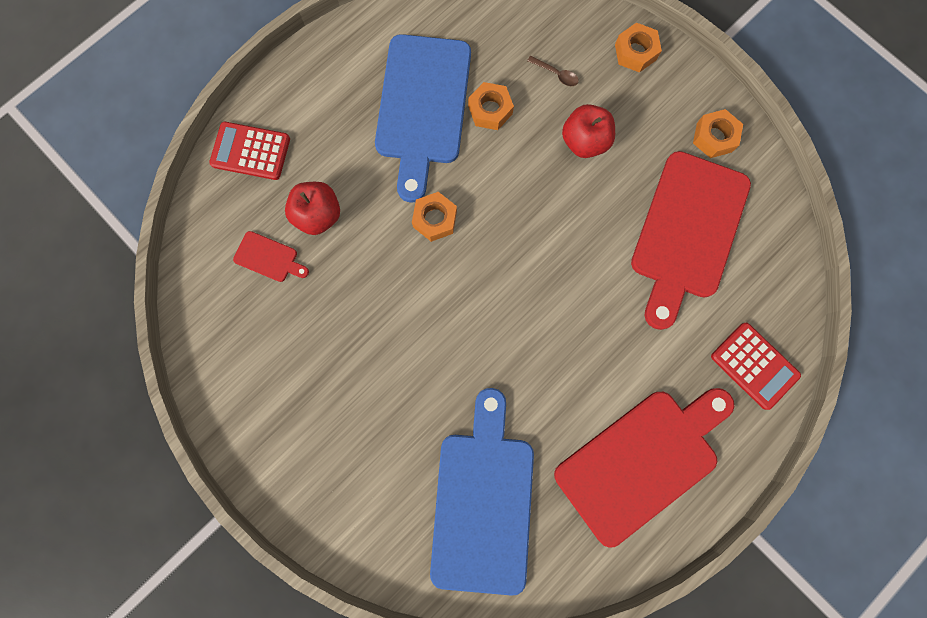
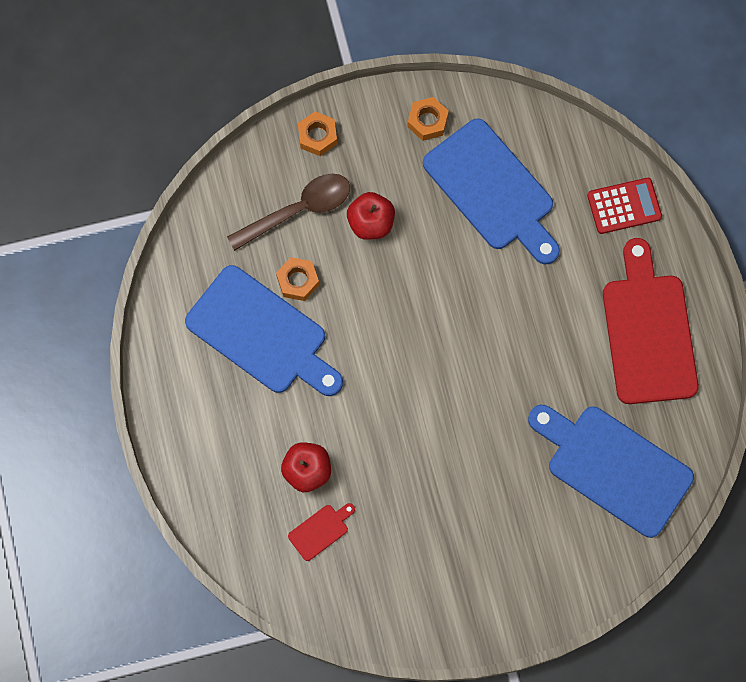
camera: 60 degrees left, 5 degrees down
(251, 151) = (215, 497): red calculator -> none
(435, 219) = (366, 378): orange nut -> none
(556, 74) = (298, 210): brown spoon -> brown spoon, size x2.47
(687, 232) = (492, 190): red cutting board -> blue cutting board

